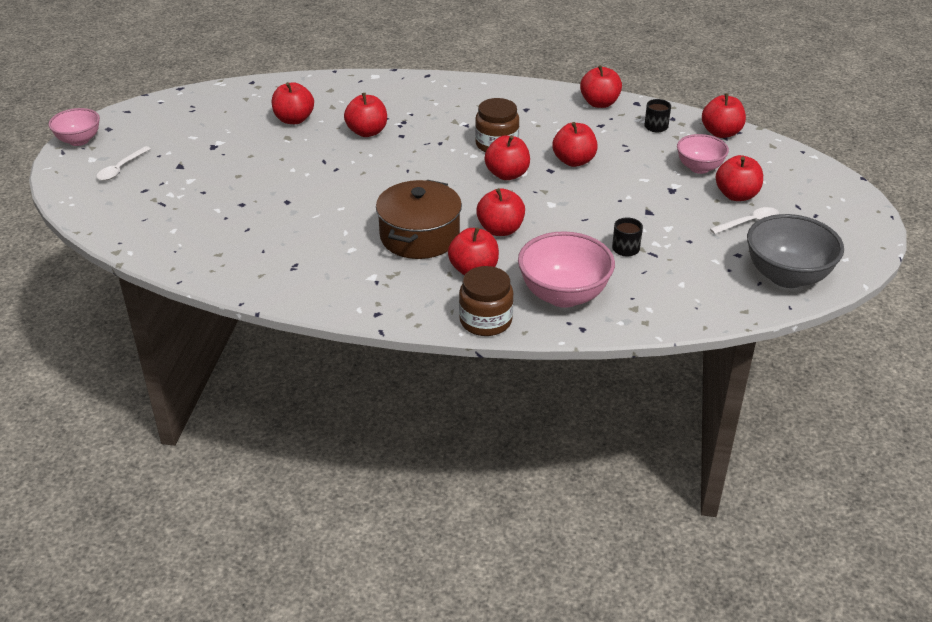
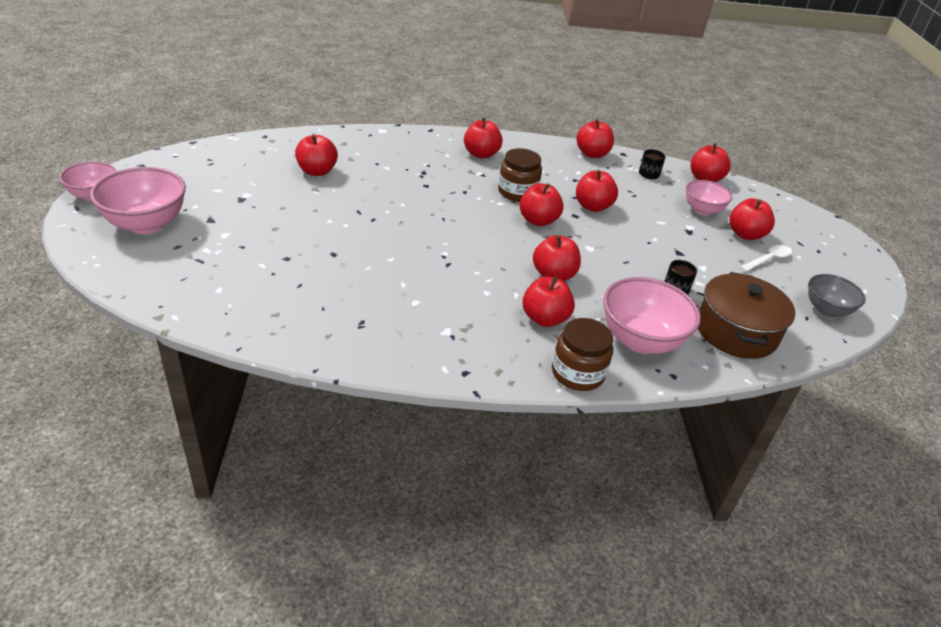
camera: 15 degrees left, 0 degrees up
(121, 168) = (146, 224): white spoon -> pink bowl
(367, 132) = (392, 182): red apple -> red apple (481, 154)
(419, 236) = (479, 285): brown pot -> brown pot (736, 332)
(787, 276) = (826, 310): grey bowl -> grey bowl, size x0.62

